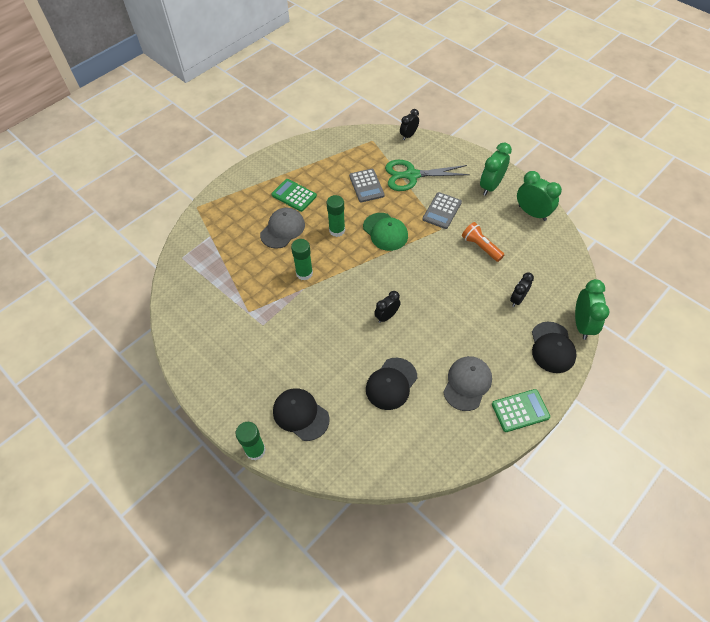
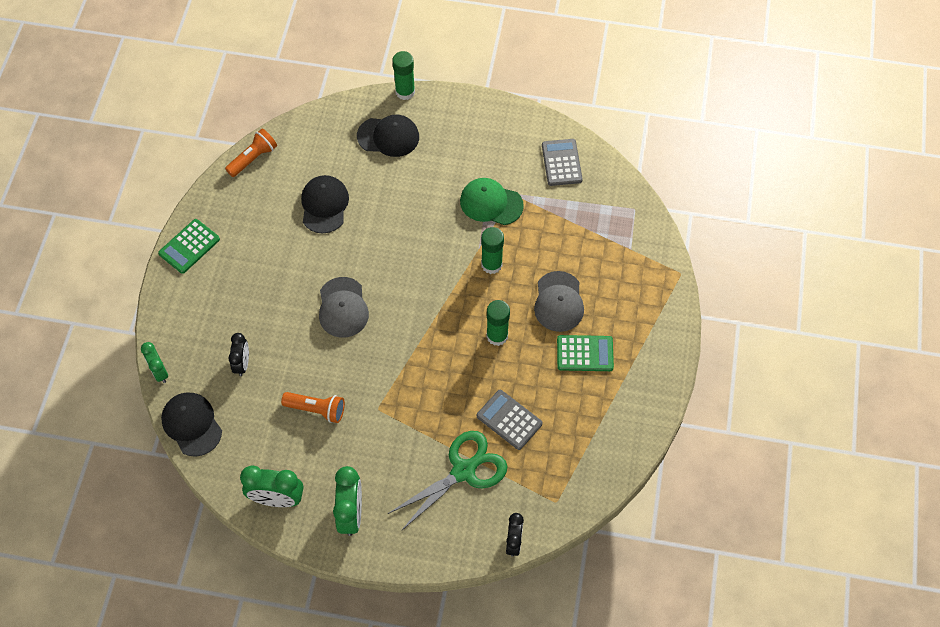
camera: 145 degrees right, 5 degrees up
(385, 232) = (440, 366): green cap -> green cap (491, 203)
(386, 316) = (371, 267): black clock -> none
(426, 463) = (253, 158): none -> orange flashlight
(442, 211) = (391, 436): grey calculator -> grey calculator (561, 163)
(467, 383) = (252, 244): grey cap -> grey cap (343, 307)
(552, 347) = (182, 327): black cap -> black cap (192, 424)
(582, 324) = (159, 372): green clock -> green clock, size x0.64

